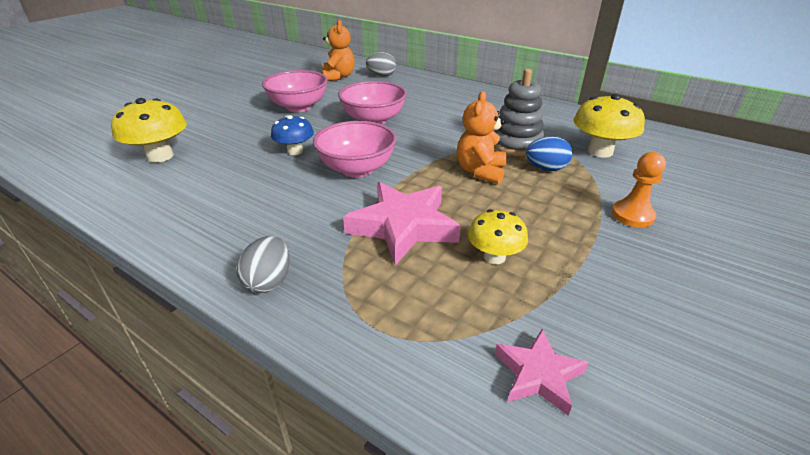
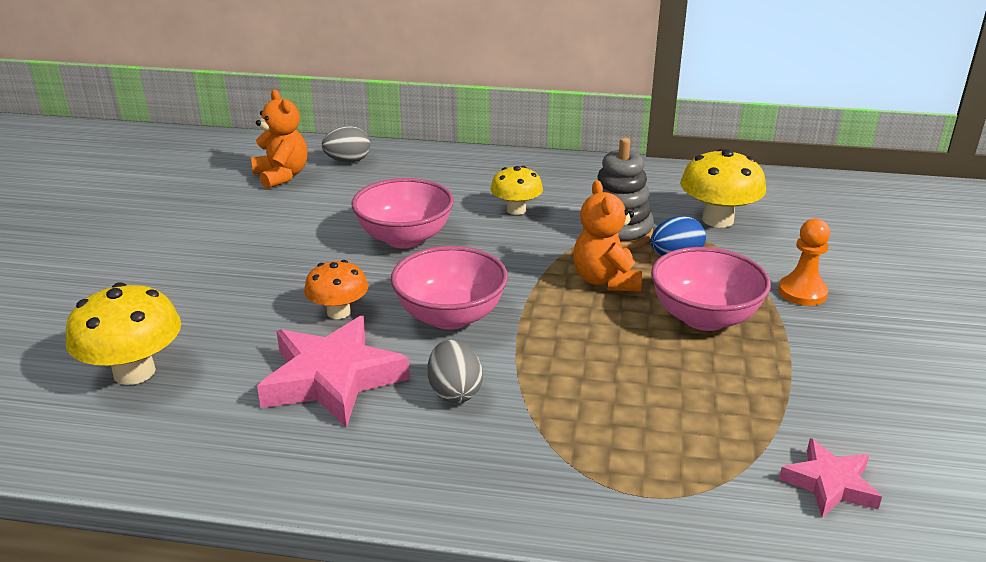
camera: 25 degrees left, 5 degrees down
(269, 281) = (480, 488): grey egg -> grey egg (454, 392)
(295, 151) = (338, 312): blue mushroom -> orange mushroom
(298, 107) = (271, 241): pink bowl -> pink bowl (704, 317)
(403, 227) = (576, 375): pink star -> pink star (332, 379)
(494, 257) = (702, 381): yellow mushroom -> yellow mushroom (516, 210)

